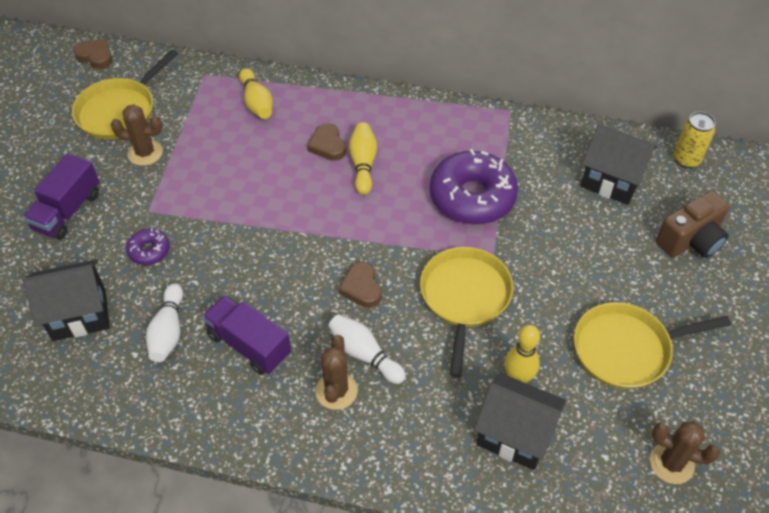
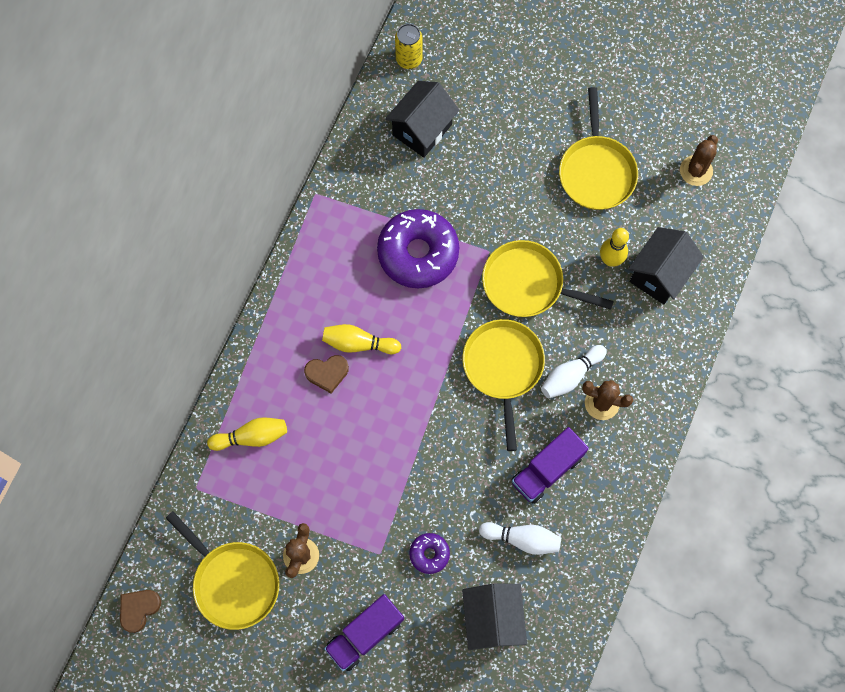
camera: 80 degrees left, 20 degrees up
(67, 211) = (365, 634): purple truck -> purple truck turned 105 degrees clockwise
(361, 288) = (503, 367): brown heart -> yellow pan
(691, 240) = (499, 87): brown camera -> none

